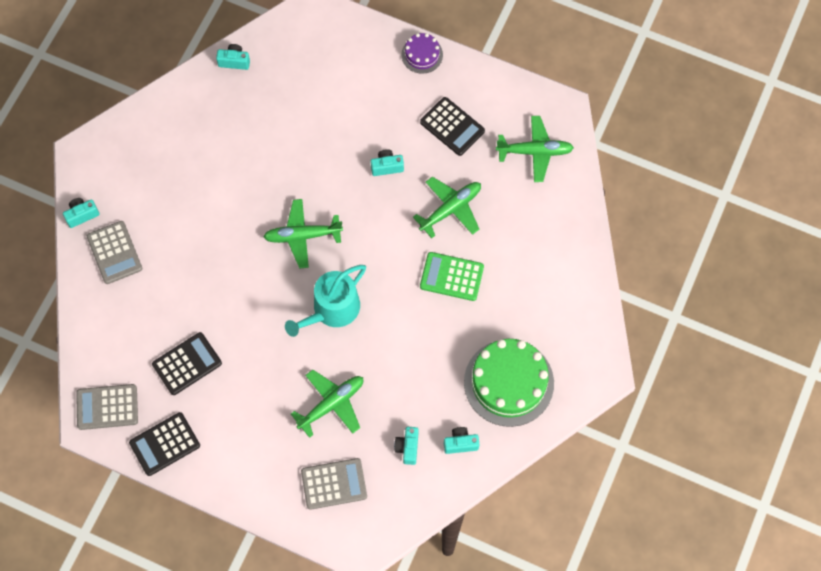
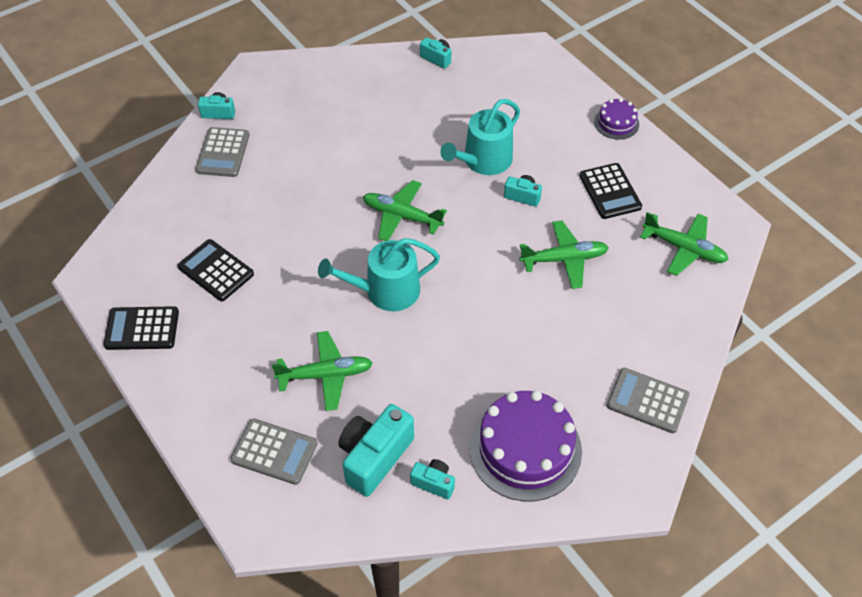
camera: 30 degrees right, 15 degrees down
(107, 407) = (117, 271): grey calculator -> grey calculator (647, 401)
(187, 364) = (216, 271): black calculator -> black calculator turned 135 degrees counterclockwise
(336, 148) = (483, 161): none -> turquoise watering can
(407, 447) = (374, 457): turquoise camera -> turquoise camera, size x1.92
(451, 277) = (527, 319): green calculator -> none
(508, 382) = (525, 449): green cake -> purple cake

